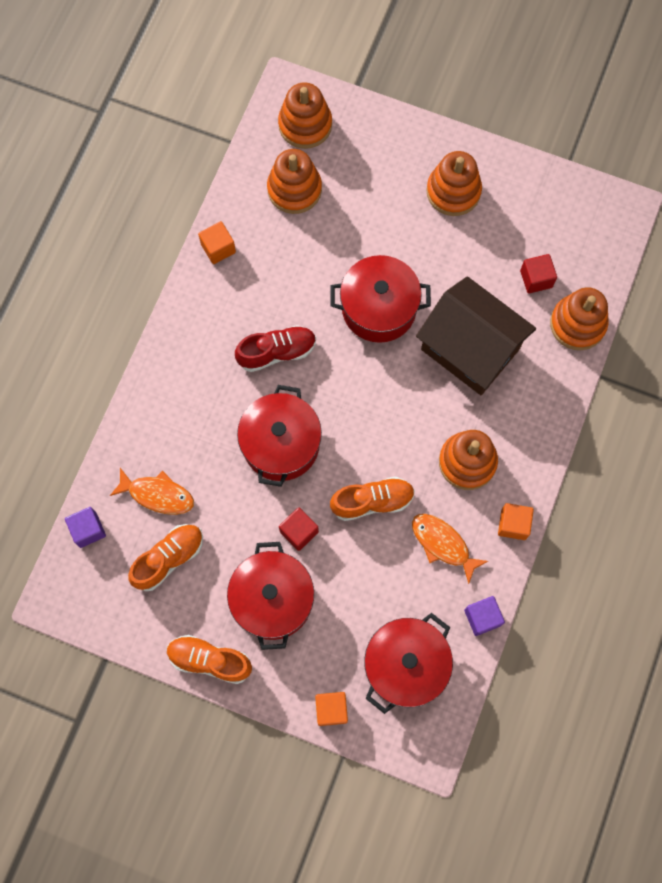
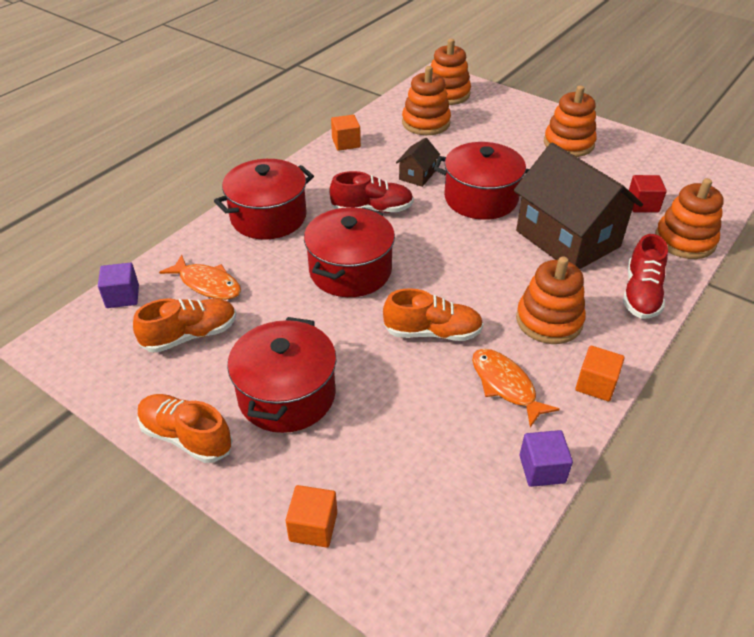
camera: 15 degrees right, 30 degrees down
(299, 532) = (342, 341): red cube -> none
(307, 286) = (417, 175): none -> brown house
(406, 665) = (428, 499): red pot -> red pot (268, 217)
(542, 408) = (641, 294): none -> red shoe

